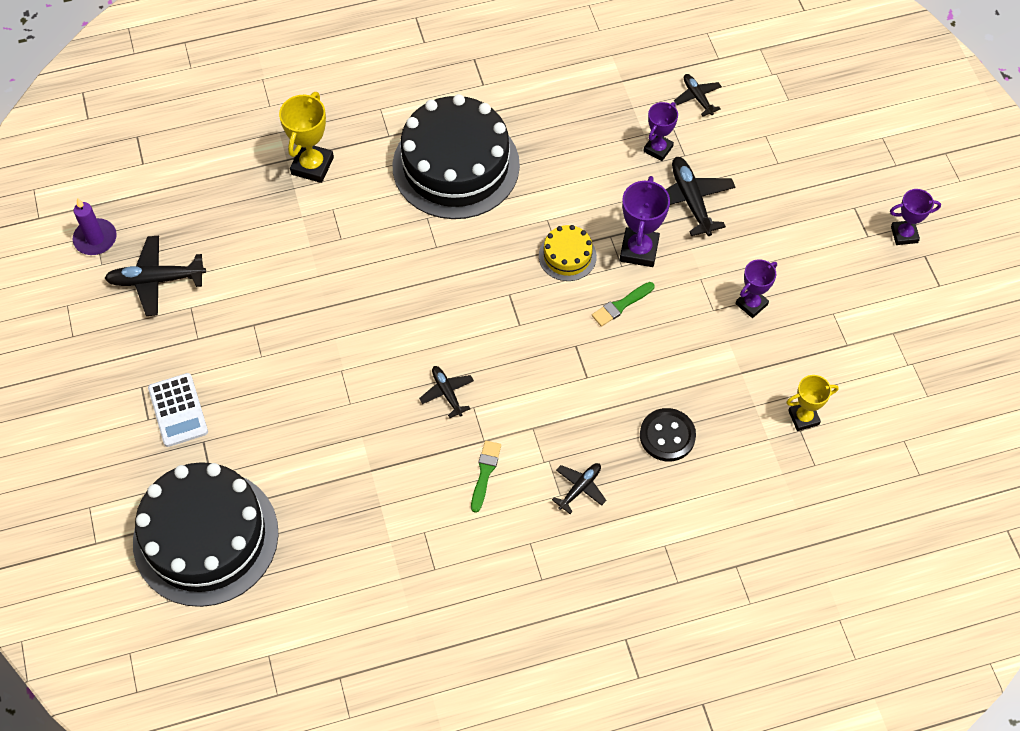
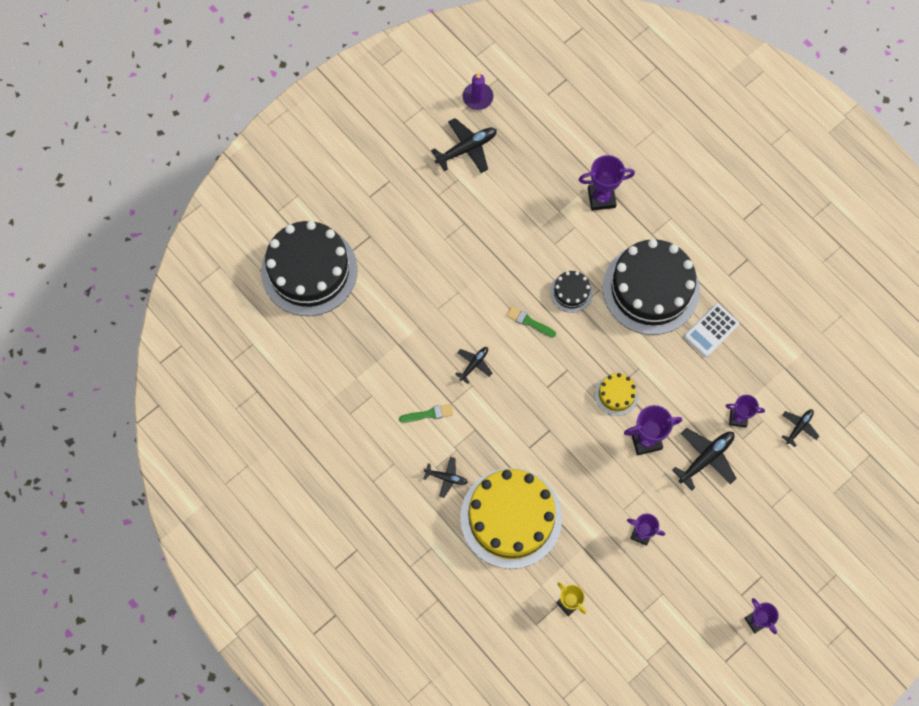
camera: 65 degrees right, 10 degrees up
(156, 280) = (466, 149): black plane -> black plane turned 90 degrees clockwise
(178, 410) = (383, 210): white calculator -> white calculator (711, 330)
(312, 166) = (601, 198): yellow trophy -> purple trophy
(413, 248) = (571, 292): none -> black cake
(621, 305) = (595, 446): green brush -> green brush (529, 322)
(667, 436) = (511, 518): black button -> yellow cake

